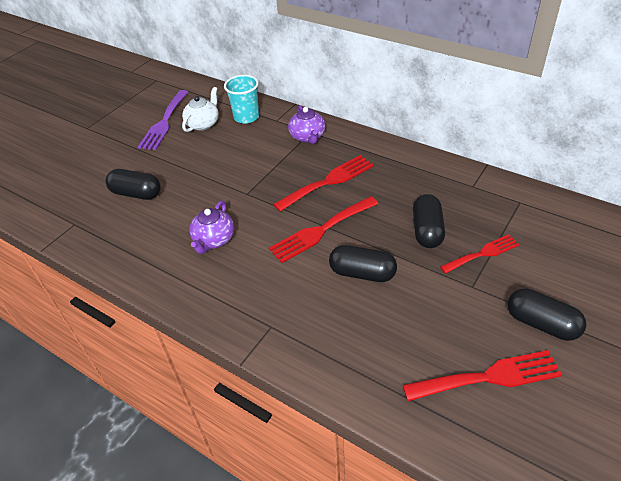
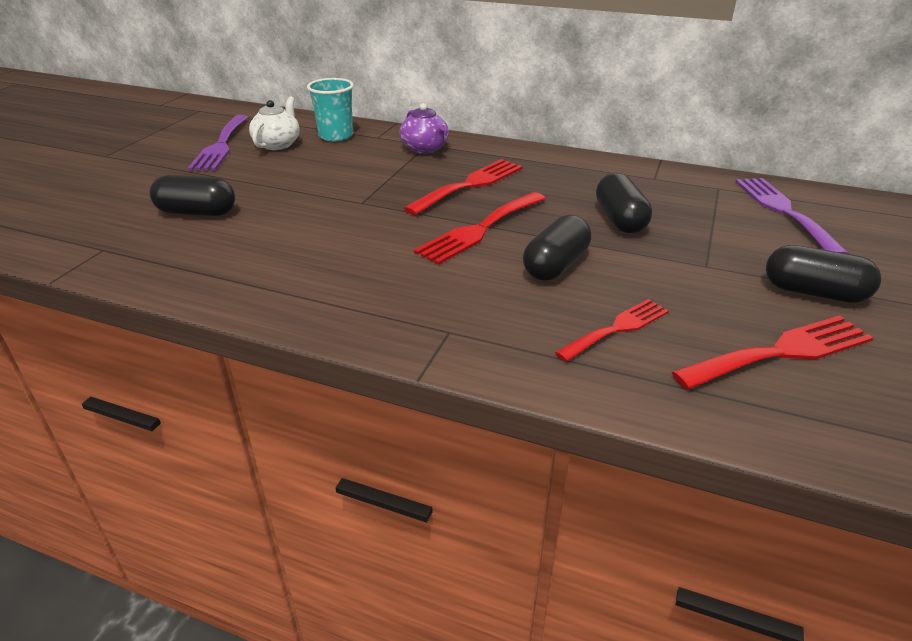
camera: 15 degrees left, 10 degrees down
(214, 240) = (329, 249): purple teapot -> none
(362, 273) = (556, 265): black capsule -> black capsule turned 60 degrees counterclockwise
(482, 253) = (701, 234): red fork -> red fork (617, 328)
(561, 234) = (783, 211): none -> purple fork

